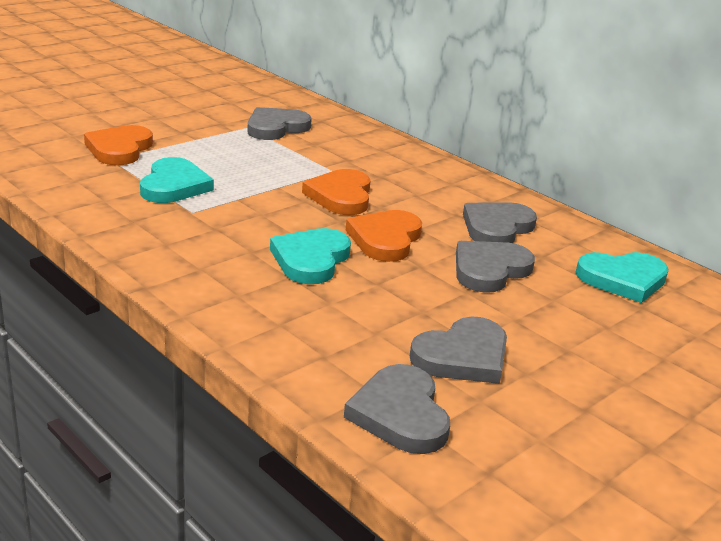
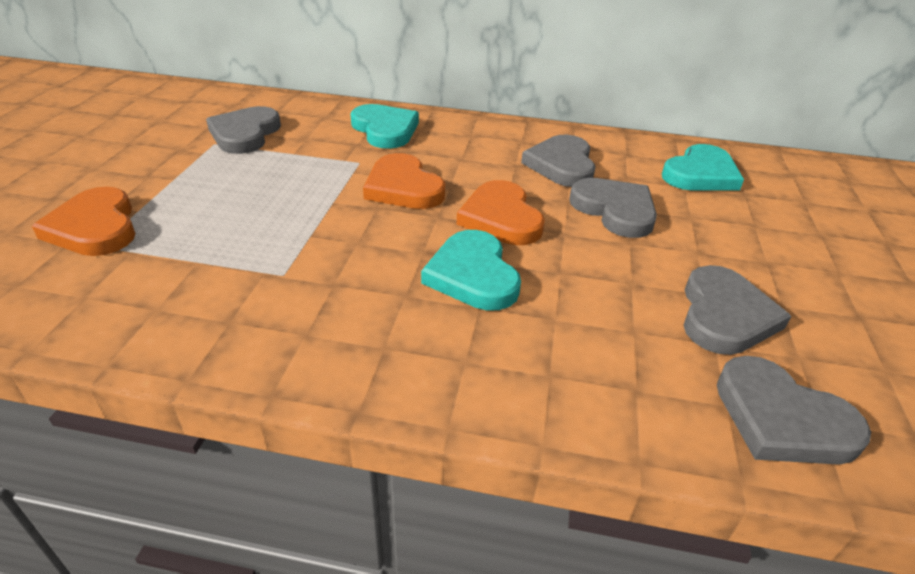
camera: 35 degrees left, 10 degrees up
(174, 186) = (221, 249): turquoise heart -> turquoise heart (385, 130)
(489, 270) = (615, 210): grey heart -> grey heart turned 135 degrees clockwise

